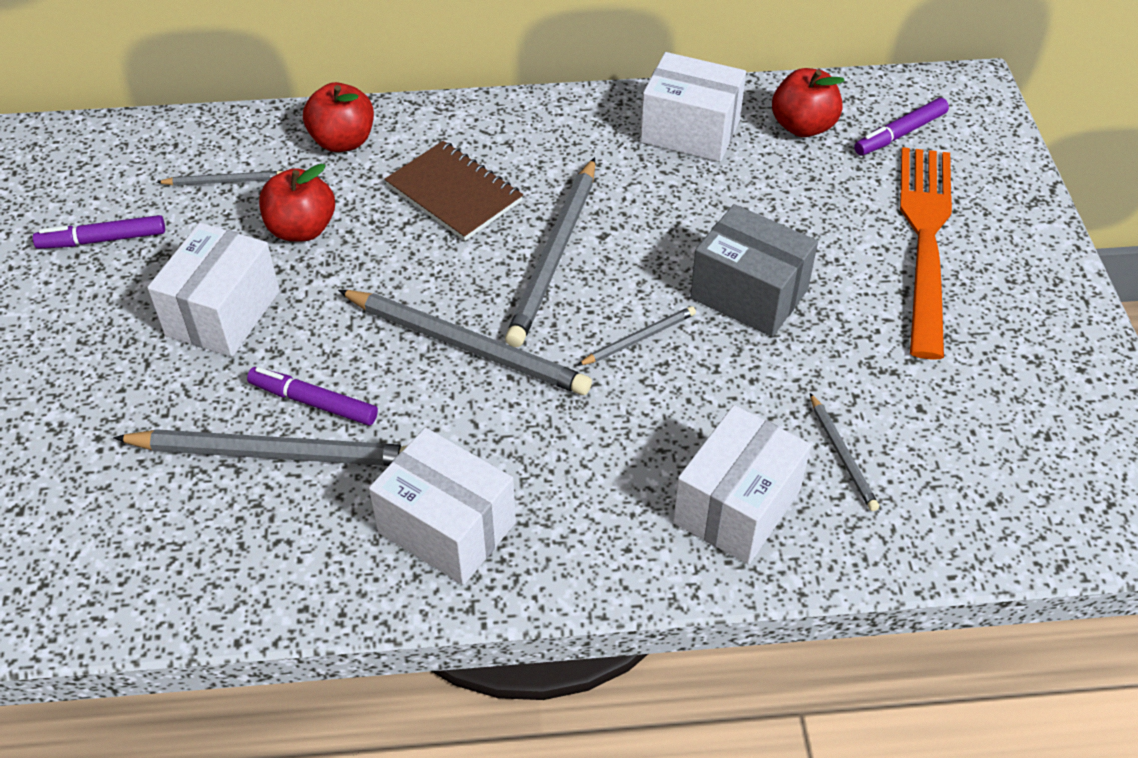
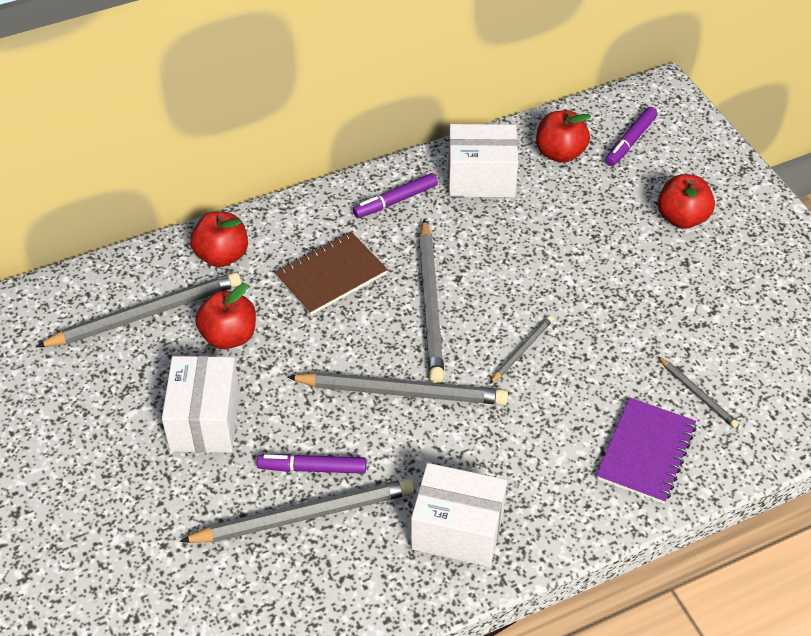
camera: 20 degrees left, 0 degrees up
(102, 240) = (74, 389): purple marker -> purple marker (395, 201)
(224, 181) = (145, 314): grey pencil -> grey pencil, size x2.04
(454, 193) = (331, 275): brown notebook -> brown notebook turned 60 degrees counterclockwise
(737, 506) = (646, 452): white box -> purple notebook
(749, 294) = (582, 294): grey box -> none
(925, 237) = (682, 218): orange fork -> red apple

